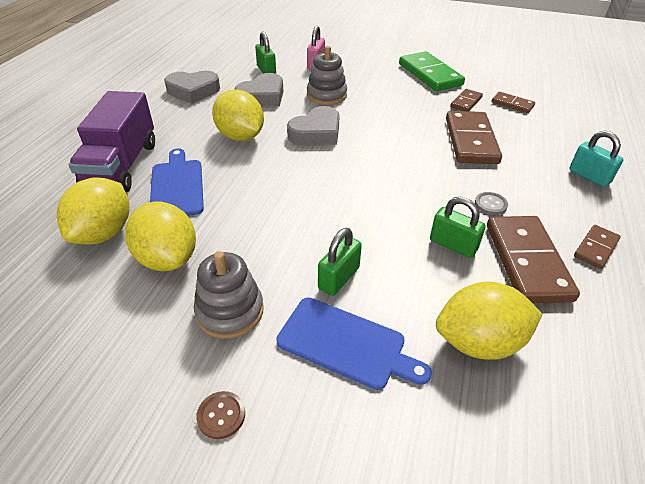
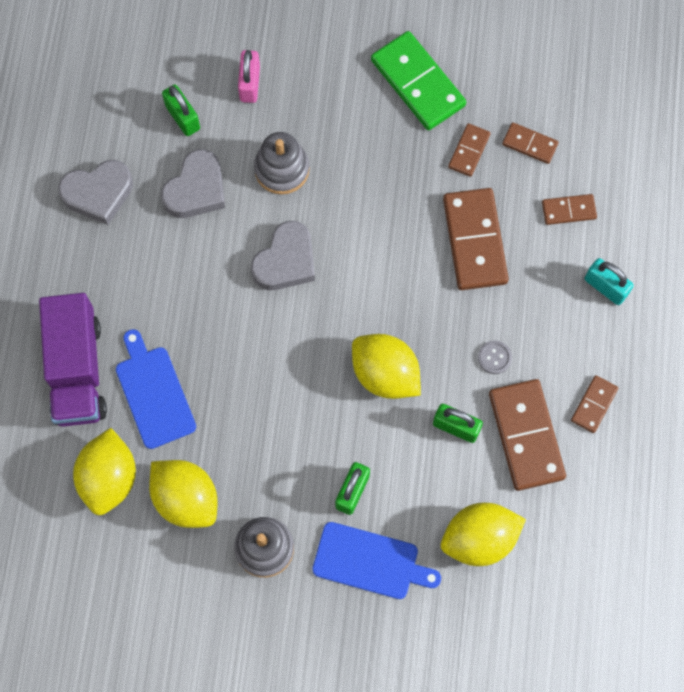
camera: 10 degrees left, 30 degrees up
(221, 415) = (288, 643): brown button -> none
(240, 136) = (195, 286): yellow lemon -> yellow lemon (385, 374)
(548, 135) = (568, 210): none -> brown domino

